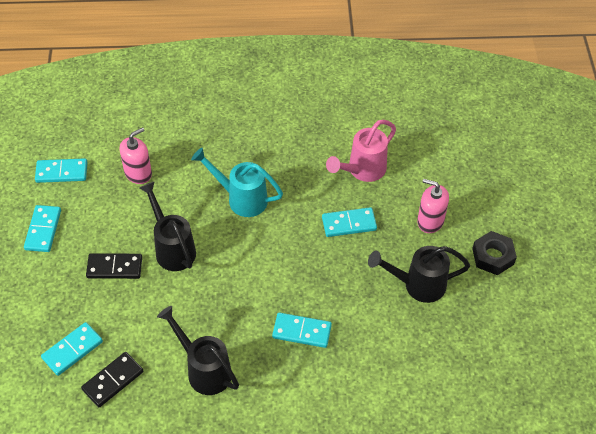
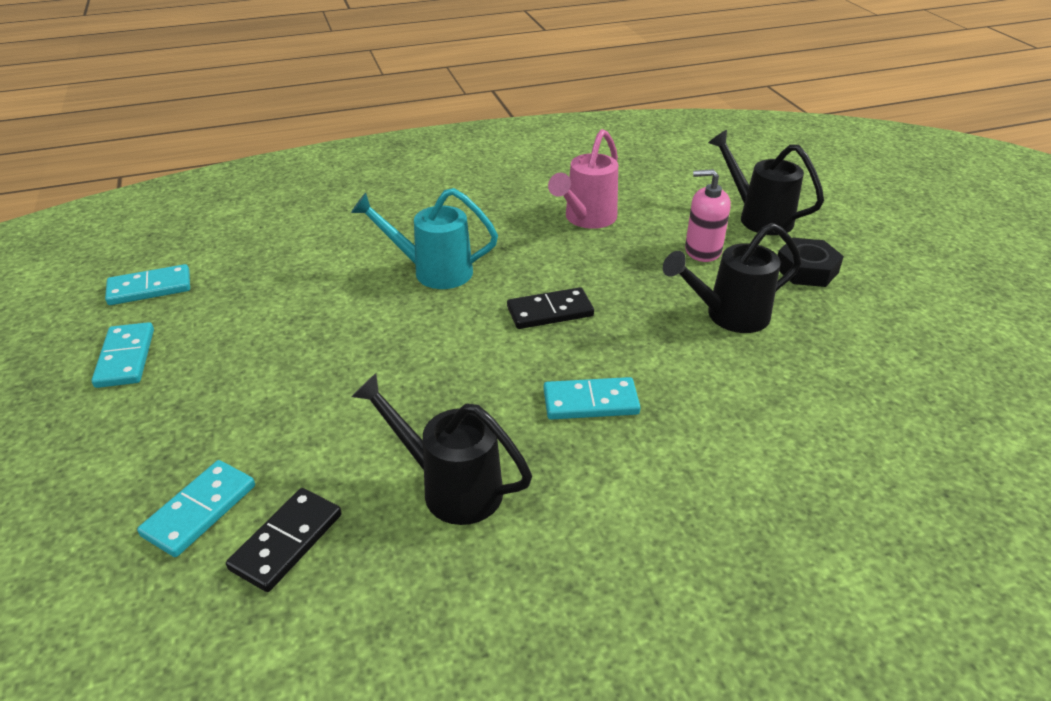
camera: 15 degrees left, 15 degrees down
(114, 268) = (256, 382): black domino -> black domino (550, 312)
(138, 173) = (271, 270): pink soap dispenser -> none
(172, 248) = (347, 342): black watering can -> black watering can (758, 217)
(349, 223) = (596, 271): turquoise domino -> none

